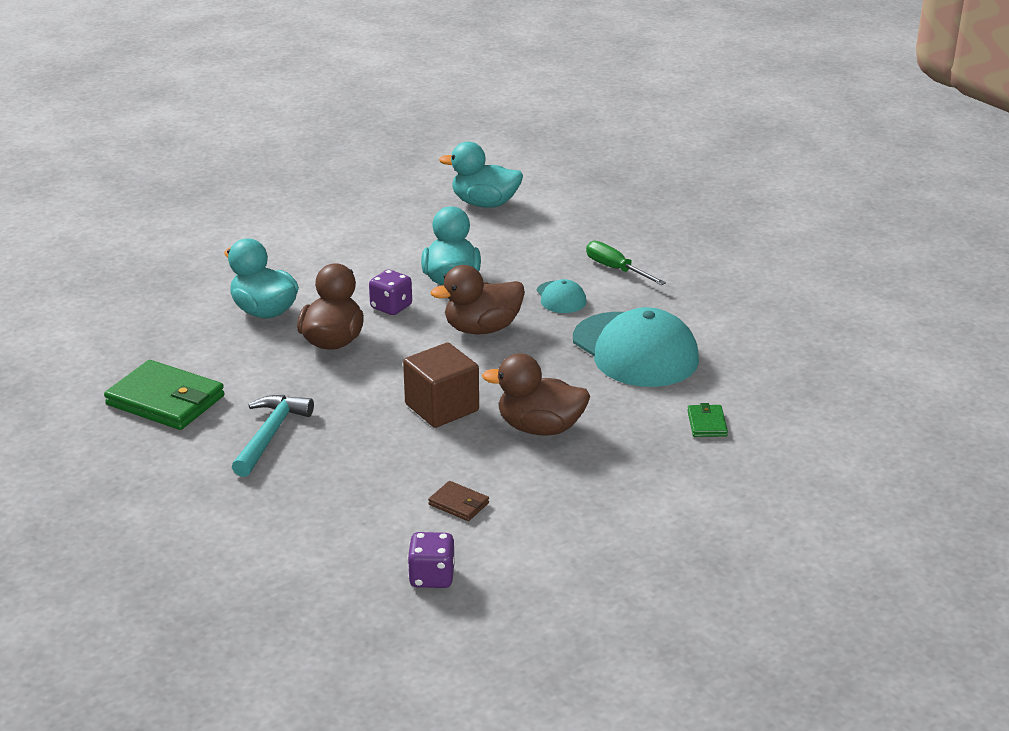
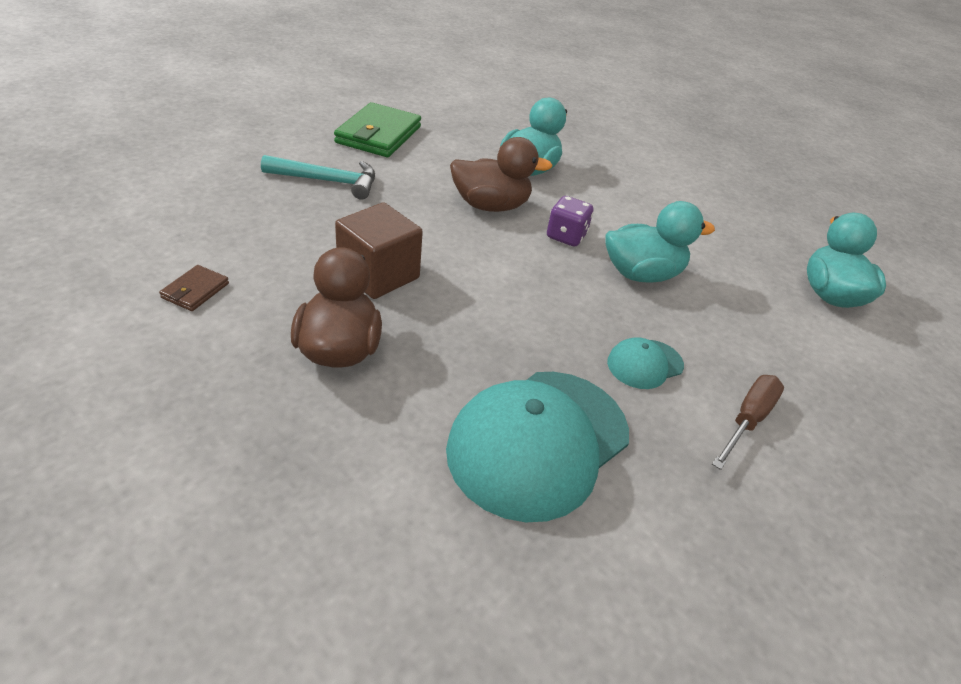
camera: 75 degrees right, 10 degrees up
(432, 577) = (71, 276): purple dice -> none
(482, 329) = (545, 299): brown duck -> none
(616, 269) = (747, 420): green screwdriver -> brown screwdriver
(707, 423) = (353, 530): green wallet -> none

